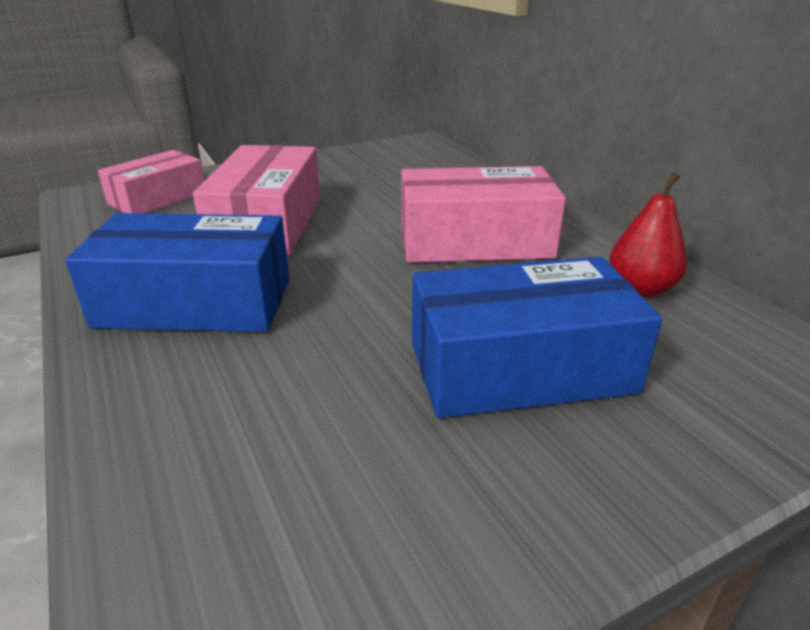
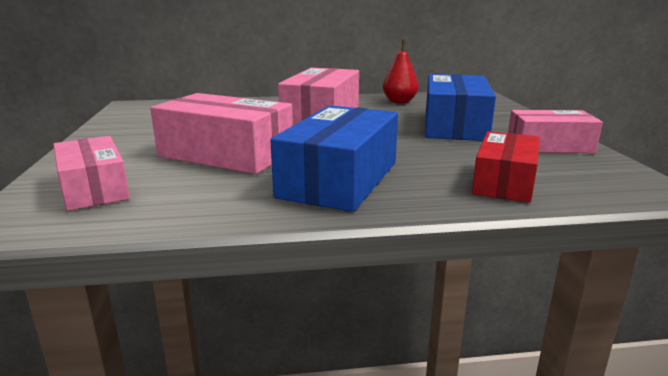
camera: 70 degrees left, 10 degrees down
(203, 447) = (504, 182): none -> red box
(454, 513) = (549, 146): none -> pink box

